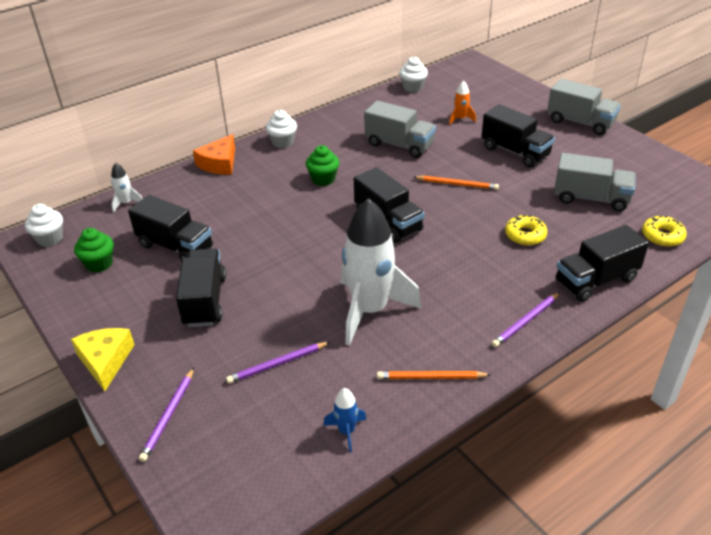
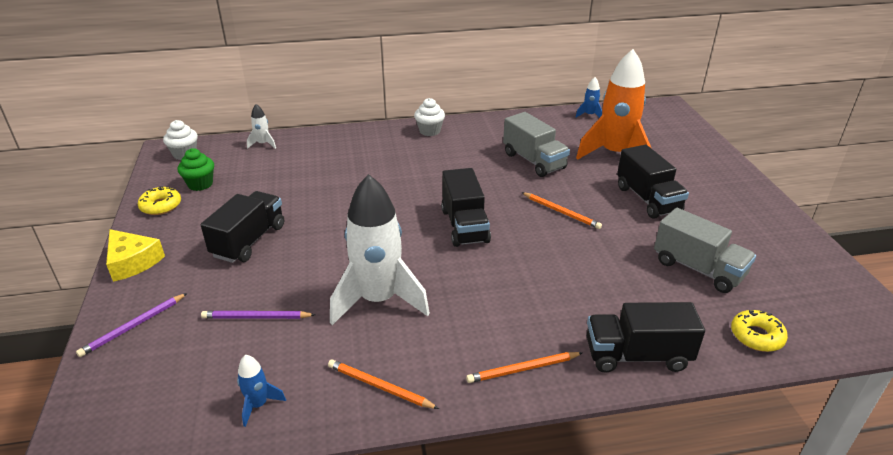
camera: 25 degrees right, 5 degrees down
(105, 361) = (132, 262): yellow cheese -> yellow cheese turned 120 degrees clockwise
(175, 246) = (267, 189): black truck -> none
(219, 163) = (362, 134): orange cheese -> none
(323, 179) = (438, 171): green cupcake -> none
(413, 87) = (589, 115): white cupcake -> blue rocket
(460, 119) = (614, 154): orange rocket -> orange rocket, size x2.40
(525, 235) = (593, 282): yellow donut -> yellow donut (161, 206)
(526, 321) = (523, 369): purple pencil -> orange pencil
(580, 122) = (745, 190): grey truck -> none

